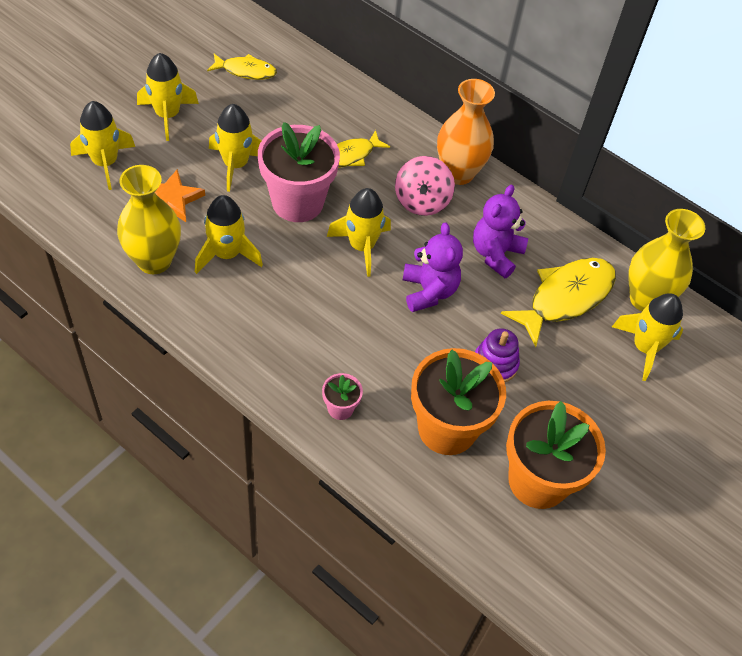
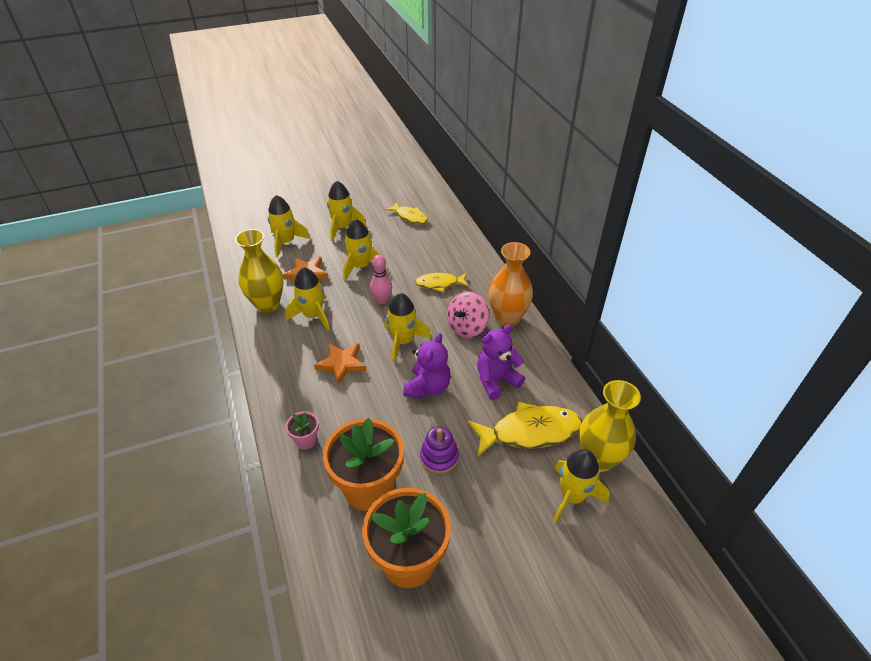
camera: 35 degrees right, 10 degrees down
(297, 202) = (382, 300): pink flower pot -> pink bowling pin
(310, 302) = (341, 363): none -> orange star

